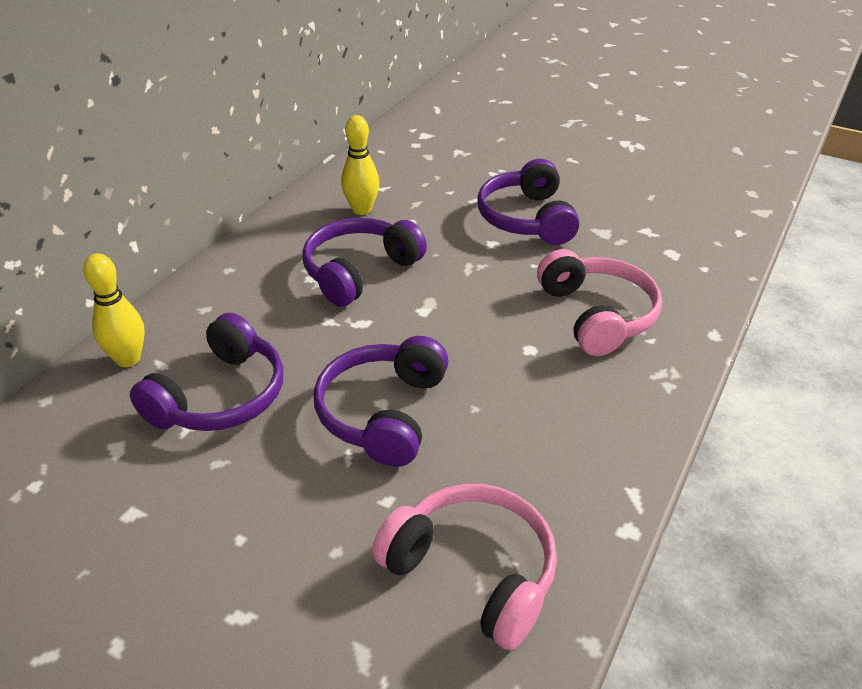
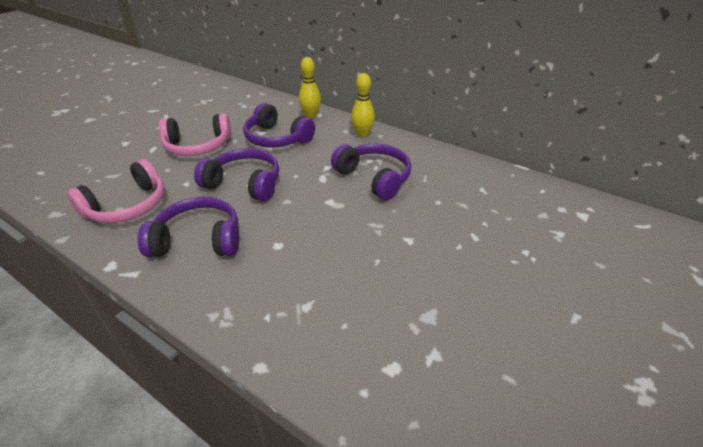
camera: 95 degrees right, 0 degrees up
(362, 210) = (449, 180): yellow bowling pin -> yellow bowling pin (362, 134)
(527, 219) = (447, 265): purple headphones -> purple headphones (198, 240)
(597, 315) = (305, 288): pink headphones -> pink headphones (198, 146)

